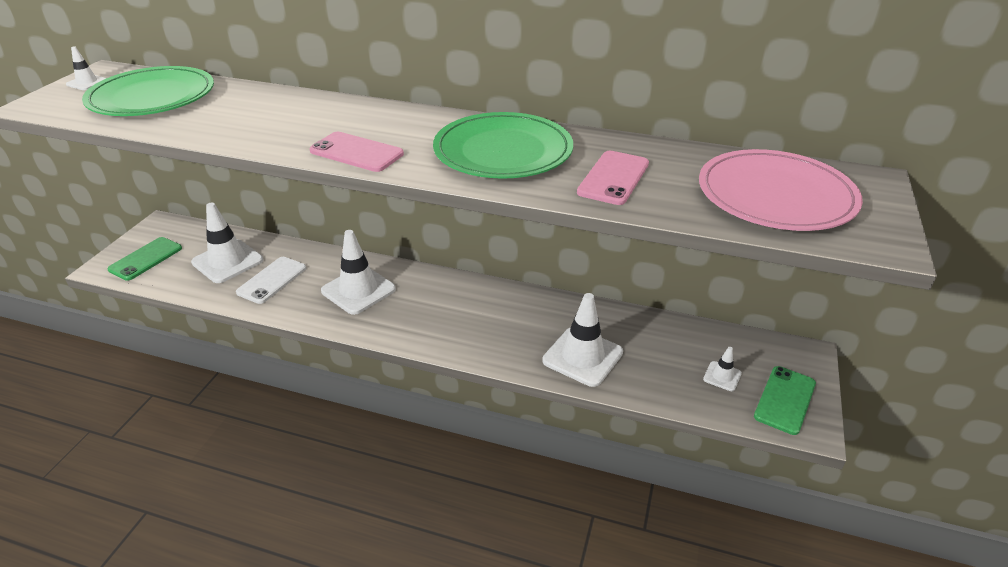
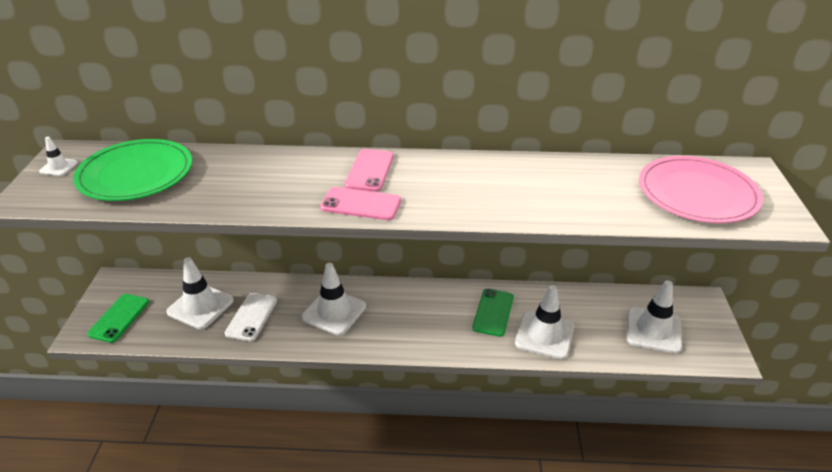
camera: 15 degrees left, 0 degrees up
(503, 151) = (478, 185): green plate -> none
(613, 178) = (576, 196): pink phone -> pink phone (370, 170)
(722, 376) = (653, 330): white traffic cone -> white traffic cone, size x2.08
(785, 400) = (704, 340): green phone -> green phone (493, 312)

